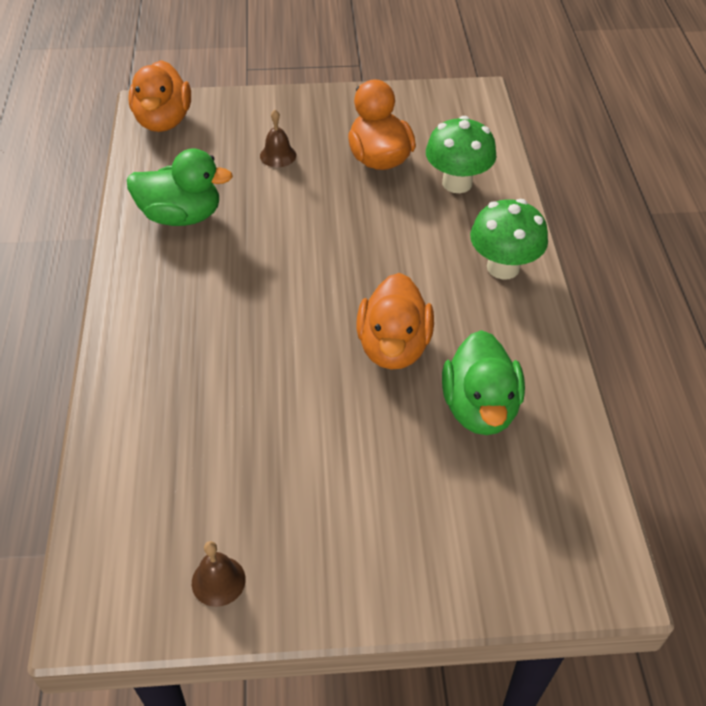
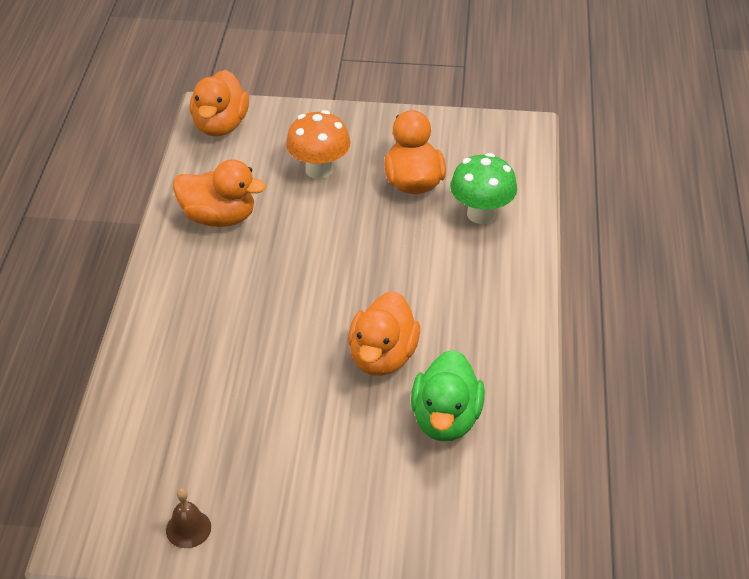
camera: 10 degrees right, 5 degrees down
(181, 216) = (219, 217): green duck -> orange duck
(278, 155) = (319, 169): brown bell -> orange mushroom
(503, 267) = (502, 298): green mushroom -> none

